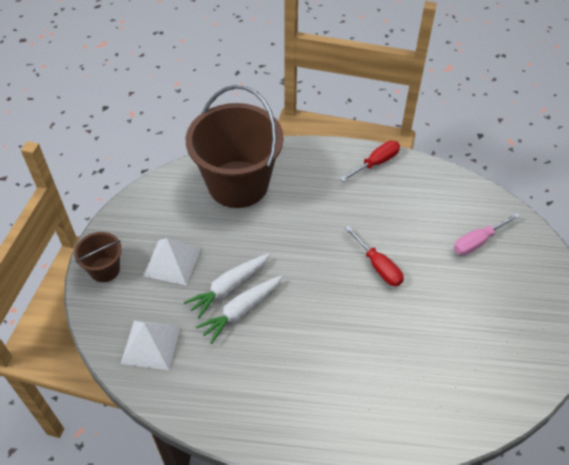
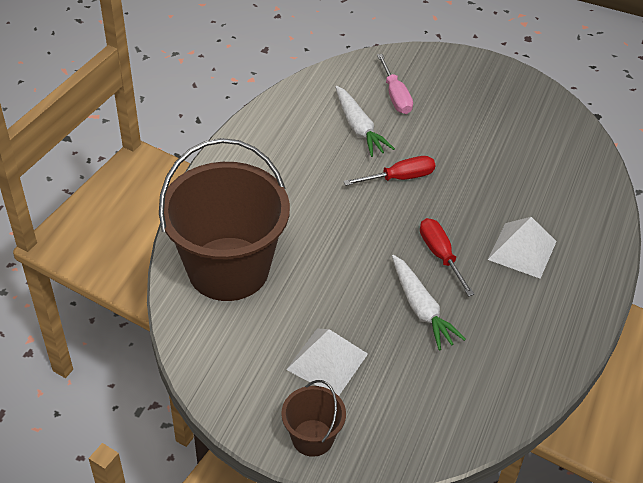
camera: 75 degrees left, 5 degrees down
(151, 344) = (443, 405): white pyramid -> white pyramid (522, 250)
(229, 287) = (385, 312): white carrot -> white carrot (359, 128)
(376, 163) = (254, 138): red screwdriver -> red screwdriver (440, 255)

